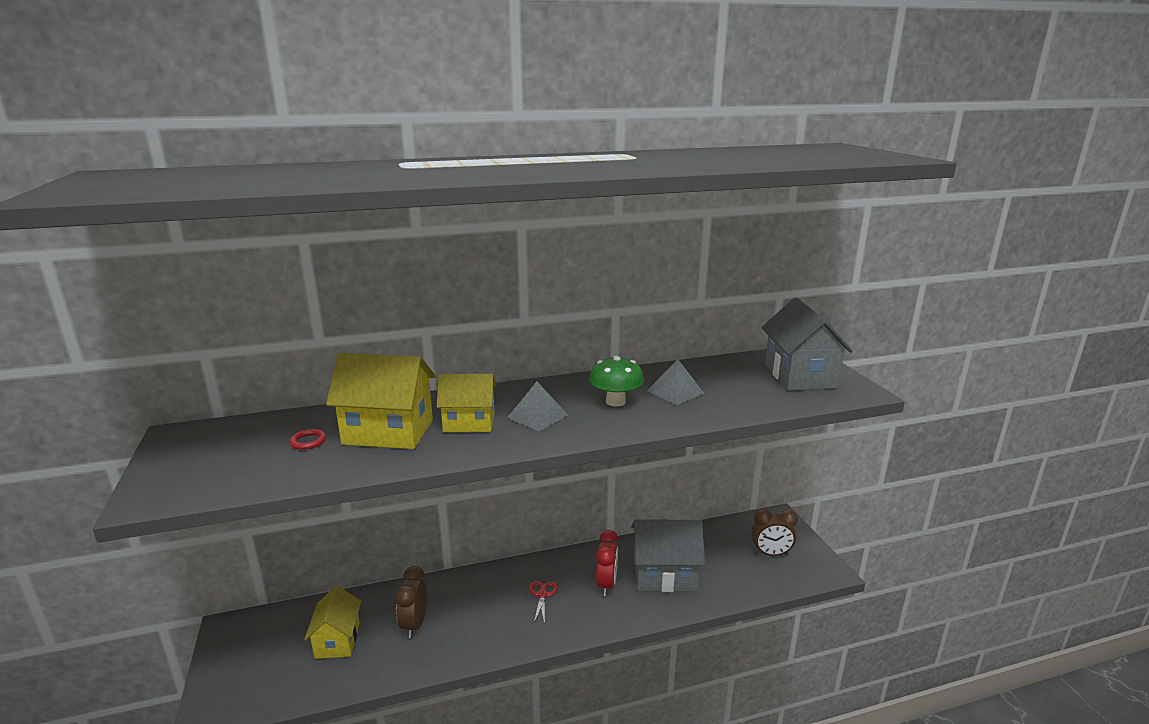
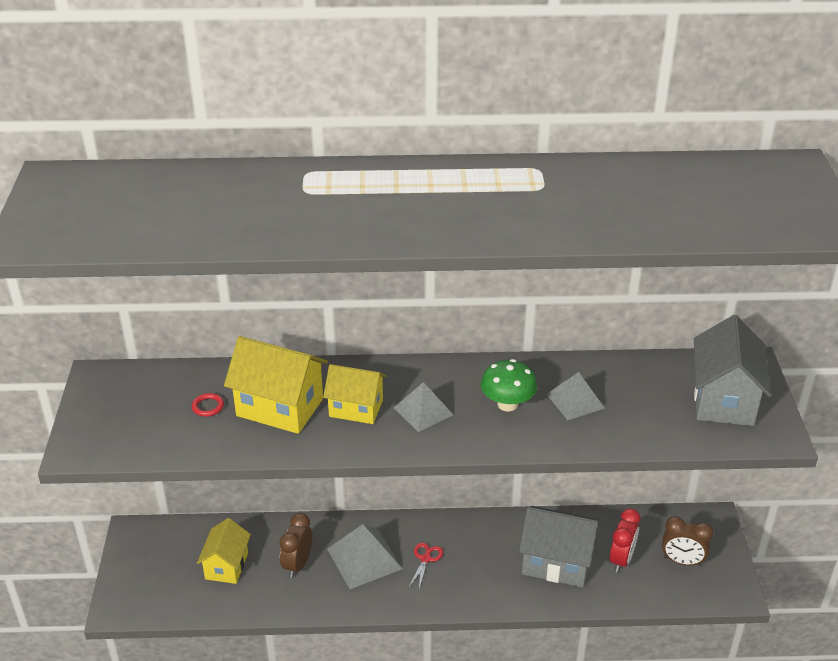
camera: 15 degrees right, 15 degrees up
(482, 606) = (364, 558): none -> grey pyramid
(606, 584) = (493, 561): red clock -> red clock (621, 559)

